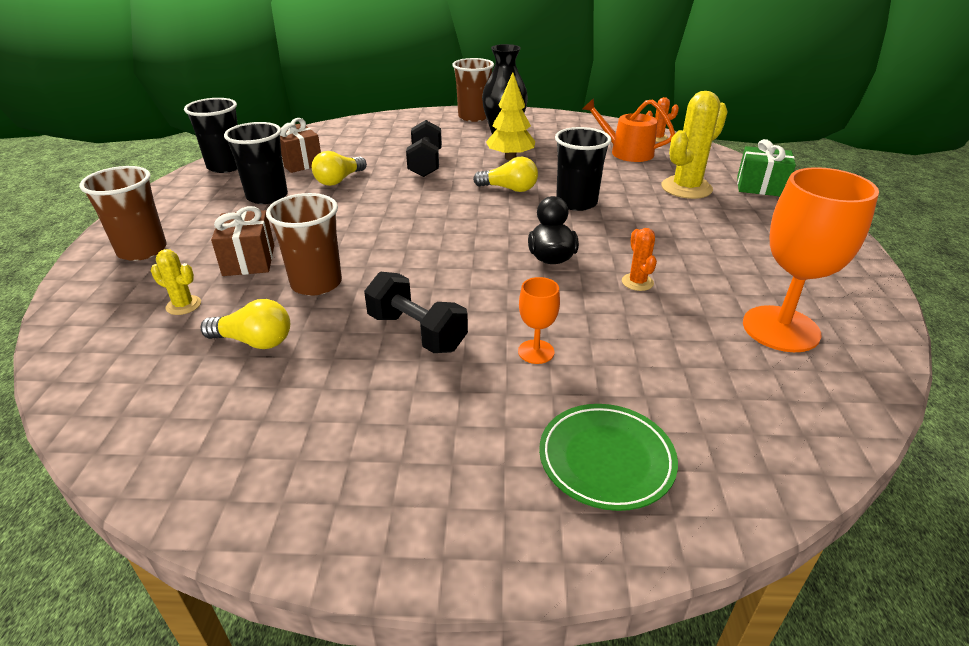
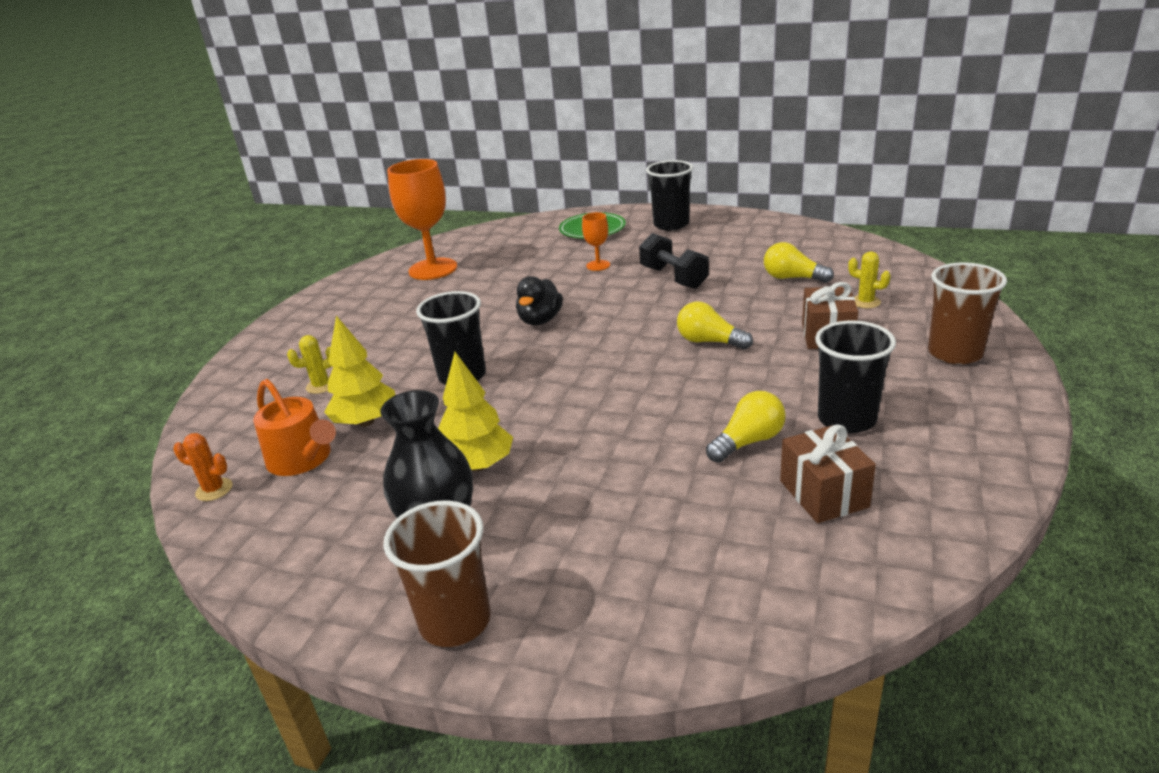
camera: 160 degrees left, 5 degrees down
(226, 166) = (954, 497): black cup -> black cup (671, 224)
(316, 283) = (754, 312): brown cup -> none
(425, 164) = (612, 465): black dumbbell -> none
(509, 189) = (521, 403): yellow light bulb -> yellow light bulb (709, 342)
(614, 171) = (366, 422): none -> yellow tree
(637, 282) = (490, 298): orange cactus -> none
(686, 188) = (321, 386): yellow cactus -> yellow cactus, size x0.50
(760, 187) = (243, 380): green gift -> none

